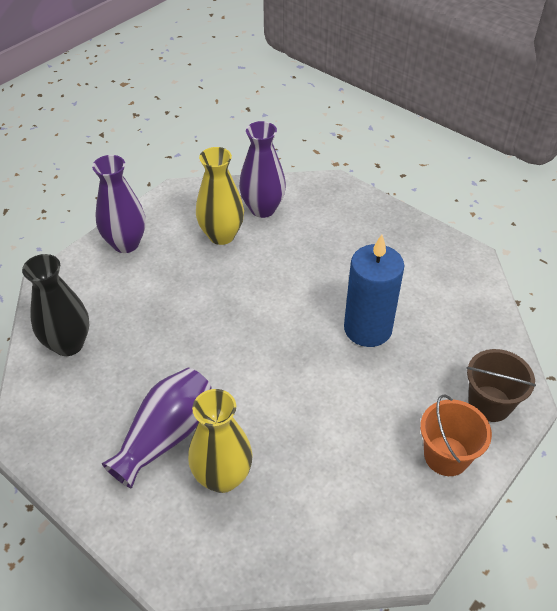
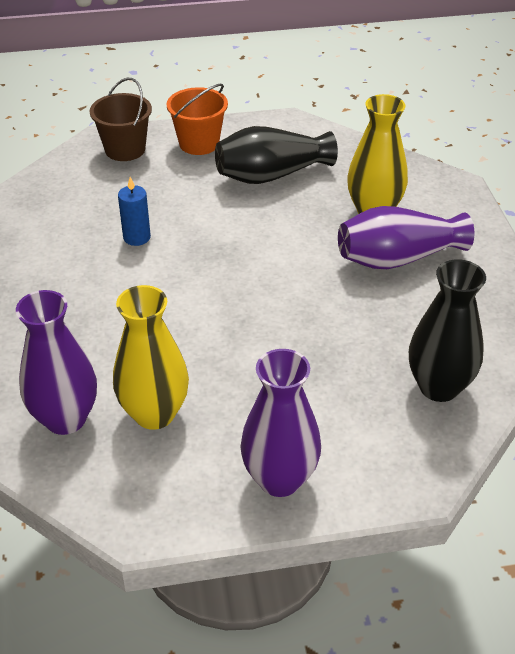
camera: 140 degrees left, 5 degrees down
(345, 460) = (271, 175): none -> black vase
(367, 329) = (137, 237): blue candle -> blue candle, size x0.49

